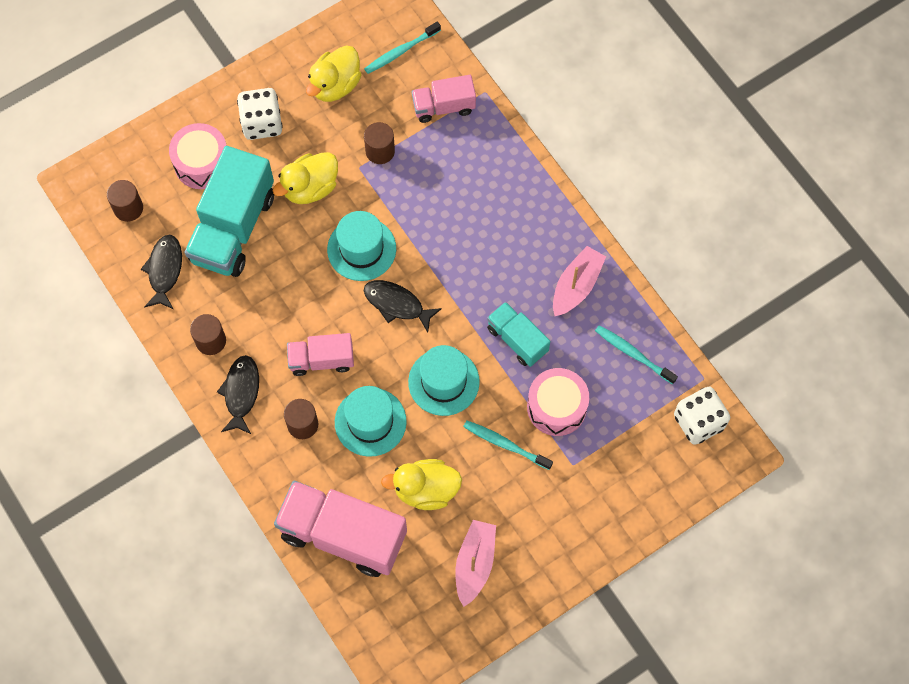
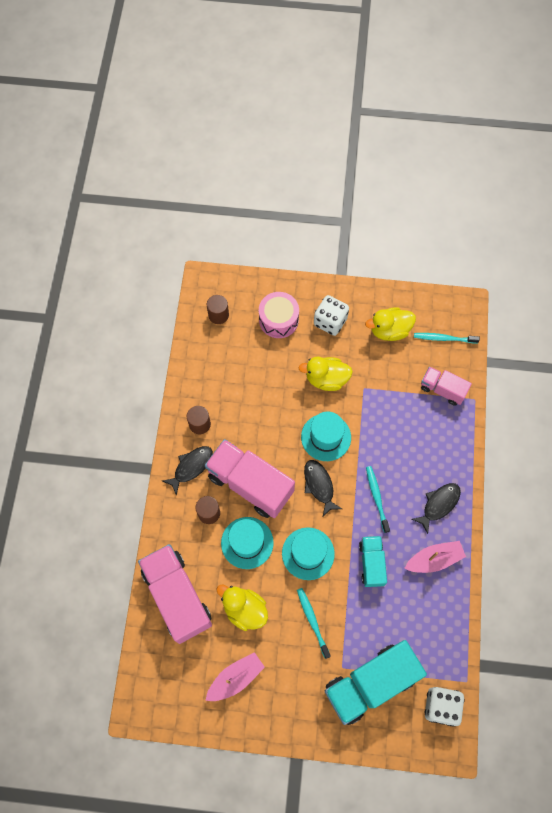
camera: 40 degrees right, 0 degrees up
(164, 270) = (208, 365): black fish -> black fish (439, 504)
(233, 228) = (265, 369): turquoise truck -> turquoise truck (370, 683)
(321, 360) = (250, 484): pink truck -> pink truck, size x1.81
(380, 151) = (383, 388): brown cylinder -> none
(556, 407) = (361, 624): pink drum -> none
(633, 354) = (435, 630): turquoise toothbrush -> turquoise toothbrush (376, 498)

